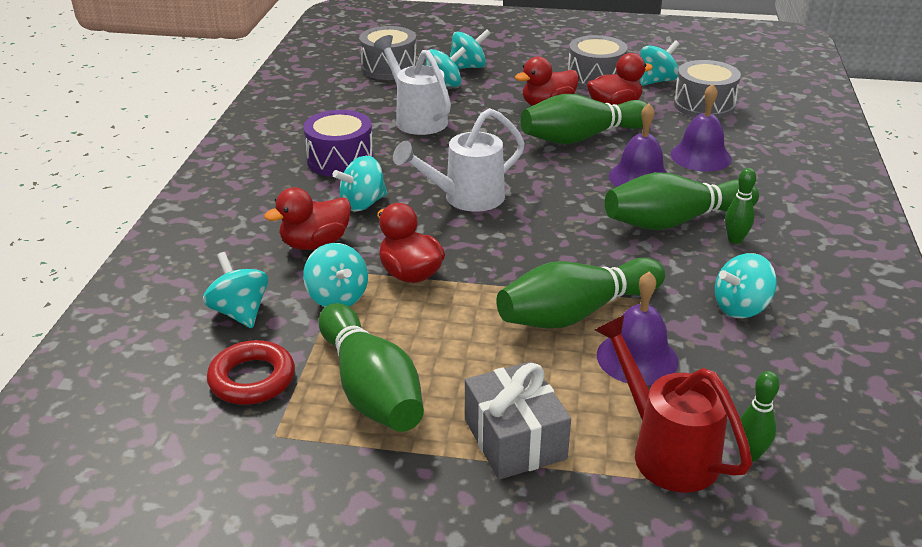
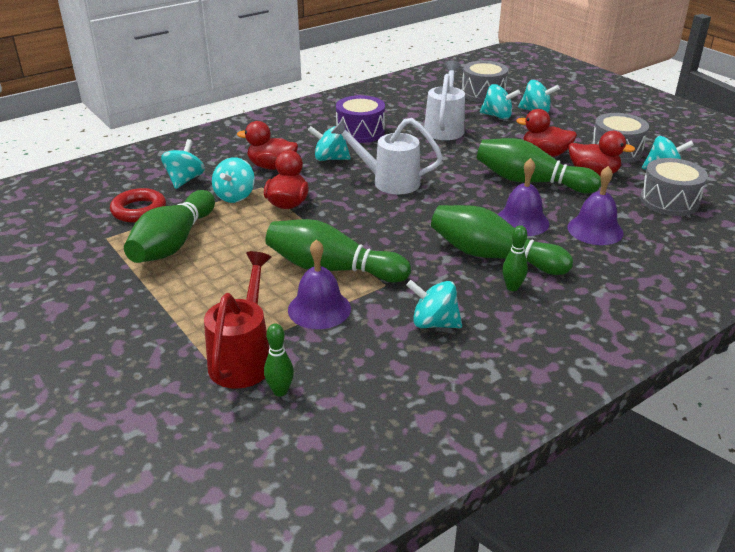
camera: 45 degrees right, 0 degrees up
(514, 439) = (188, 303): grey gift -> none

